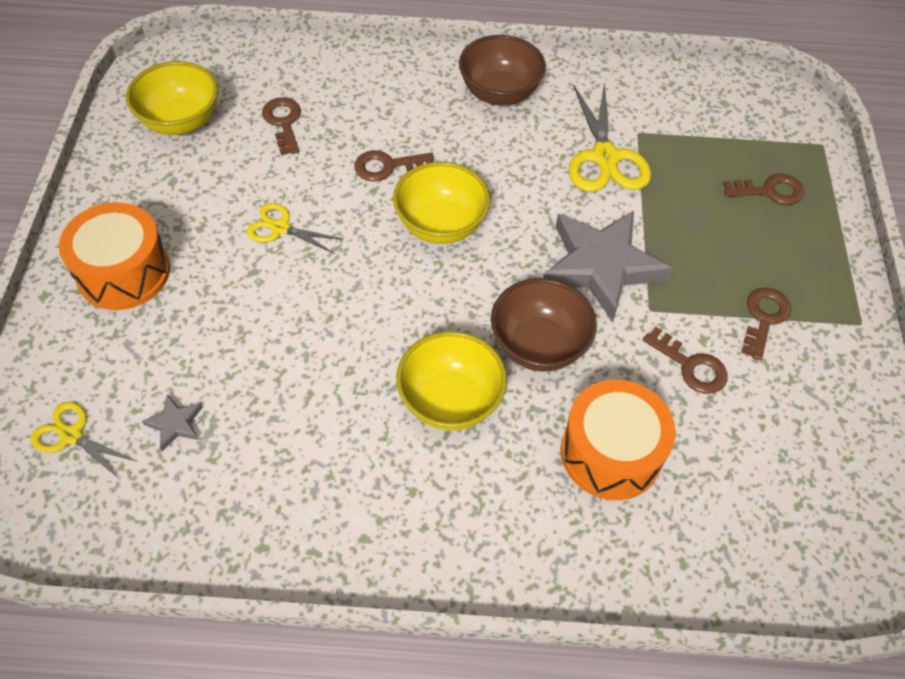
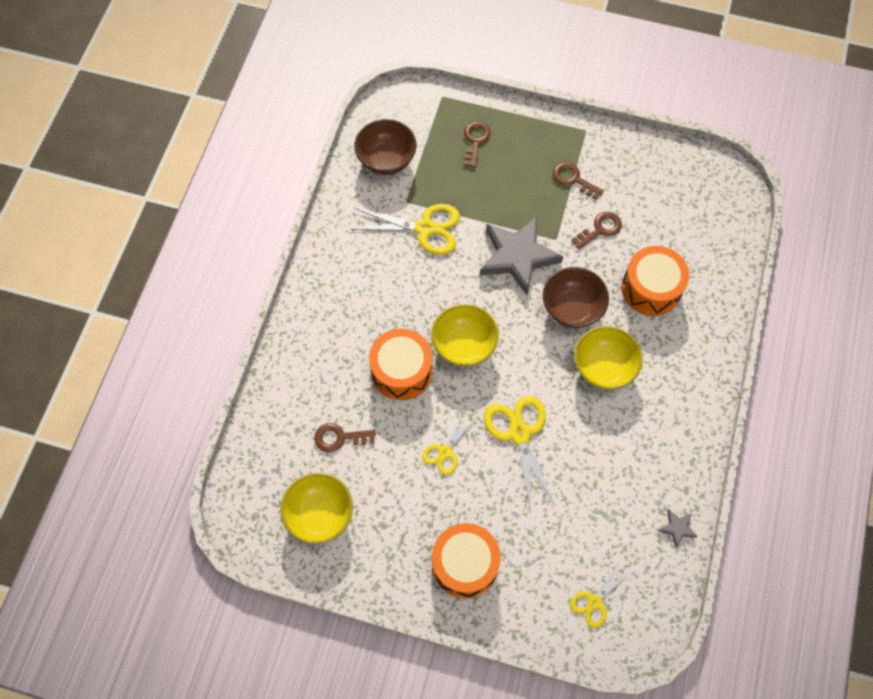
camera: 75 degrees left, 10 degrees up
(175, 424) = (595, 535): grey star -> grey star (677, 528)
(321, 306) = (519, 433): none -> yellow scissors
(387, 166) = (402, 371): brown key -> orange drum
(499, 93) = (345, 280): brown bowl -> brown bowl (386, 160)

